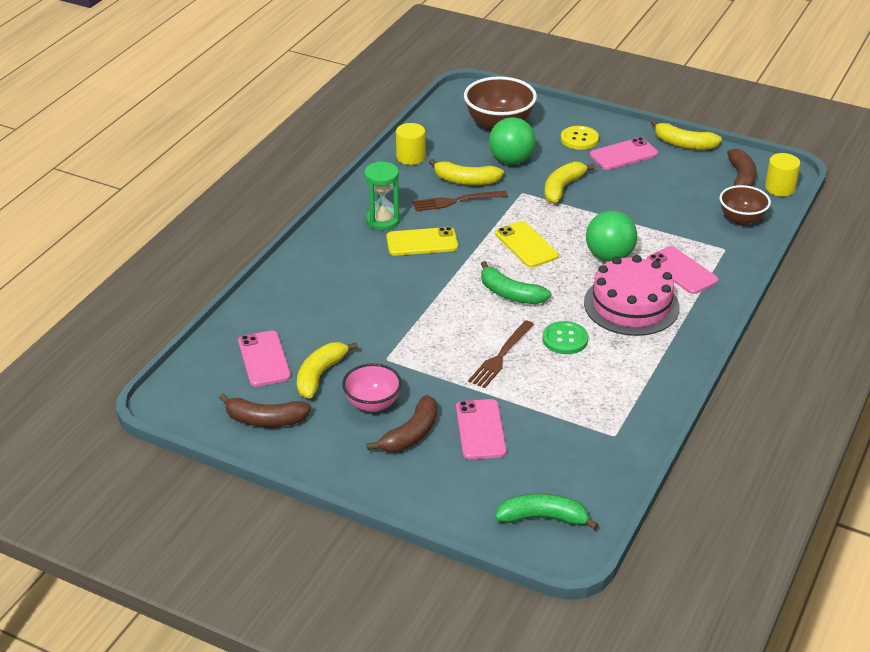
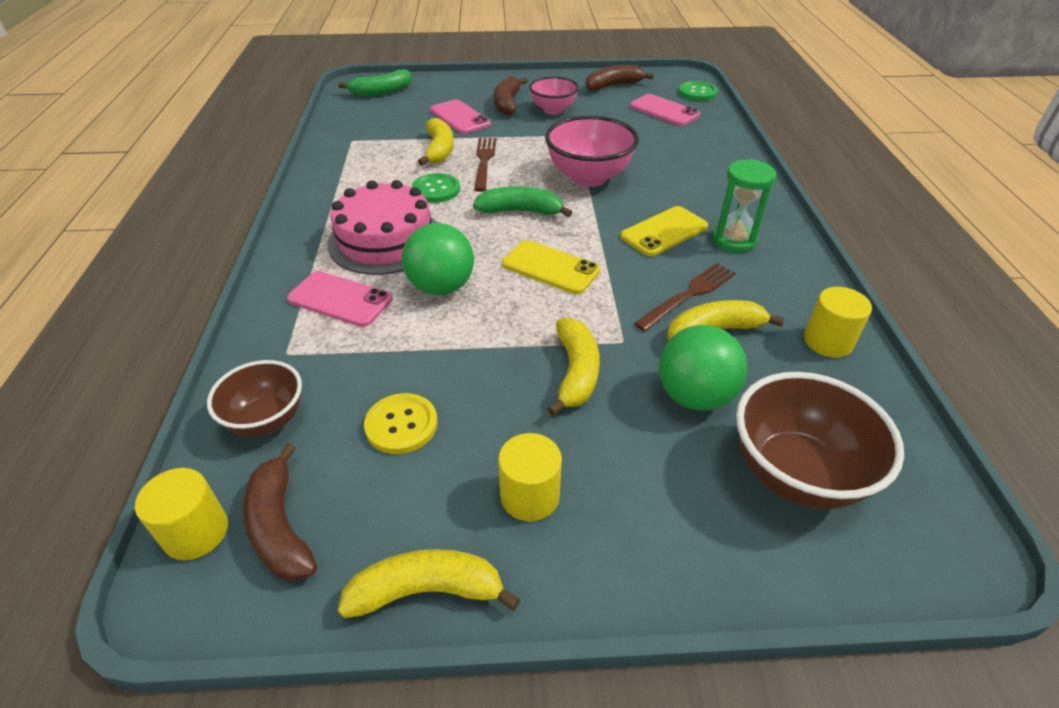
camera: 150 degrees right, 5 degrees up
(194, 372) = (697, 93): none -> green button
(320, 375) = (611, 113): yellow banana -> yellow banana (439, 150)
(426, 306) = (588, 177): none -> pink bowl
(579, 139) = (634, 503): yellow button -> yellow button (401, 425)
(623, 154) = (530, 496): pink phone -> yellow cylinder

